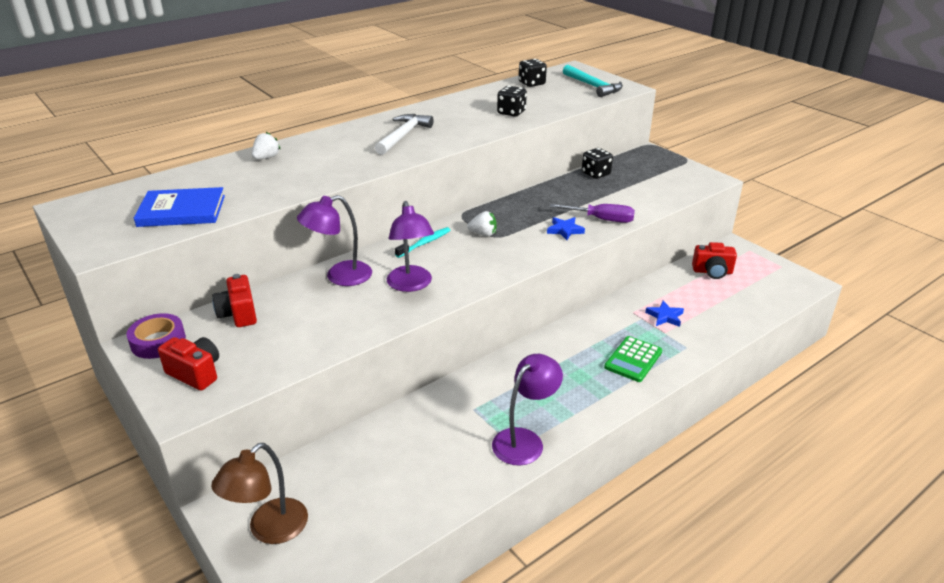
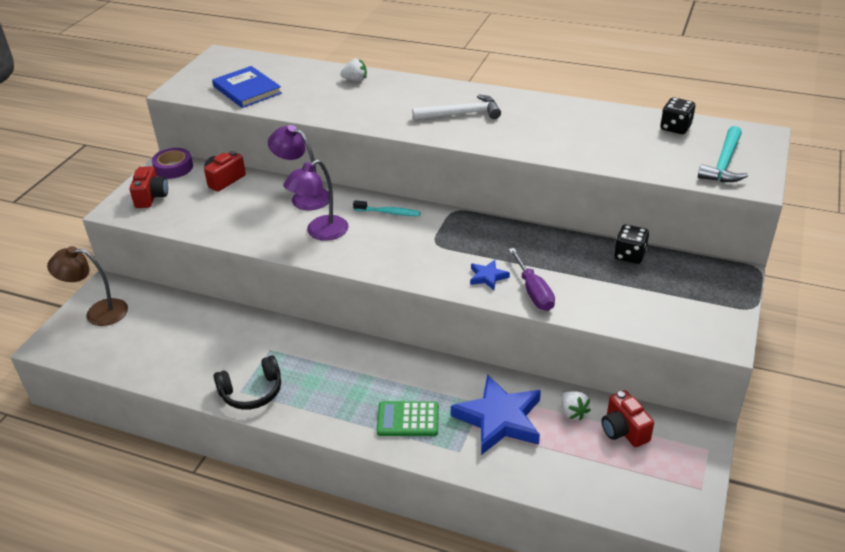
camera: 60 degrees right, 5 degrees up
(483, 234) = (433, 235): white strawberry -> white strawberry (573, 412)
(511, 112) = (582, 143): black dice -> none
(524, 440) = (252, 392): purple lamp -> black headphones
(665, 316) = (499, 419): blue star -> blue star, size x2.15

